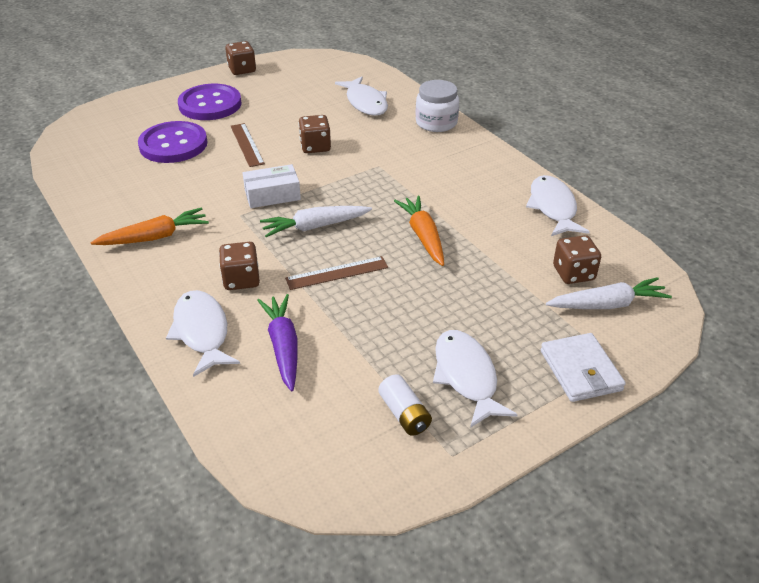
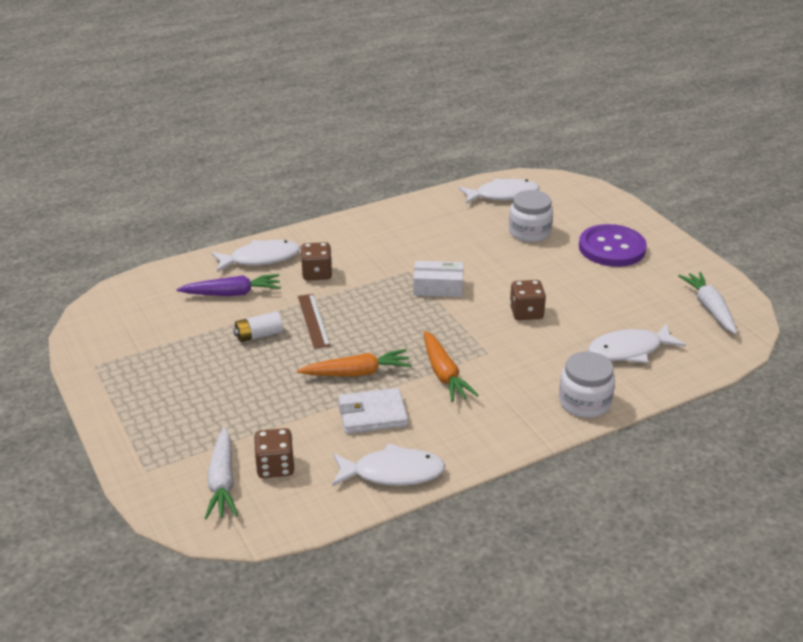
camera: 95 degrees right, 5 degrees down
(155, 237) = (382, 232): orange carrot -> orange carrot (444, 374)
(173, 144) = (529, 232): purple button -> white jar
(242, 70) = (698, 265): brown dice -> none
(247, 144) = (530, 272): brown ruler -> none
(272, 195) = (438, 287): white box -> white box turned 75 degrees counterclockwise
(315, 227) = (383, 310): white carrot -> white carrot (709, 308)
(404, 414) = (141, 346): white battery -> white battery (259, 335)
(466, 376) = (166, 380): white fish -> white fish (503, 195)
(580, 370) = (146, 445): white wallet -> white wallet (372, 414)

